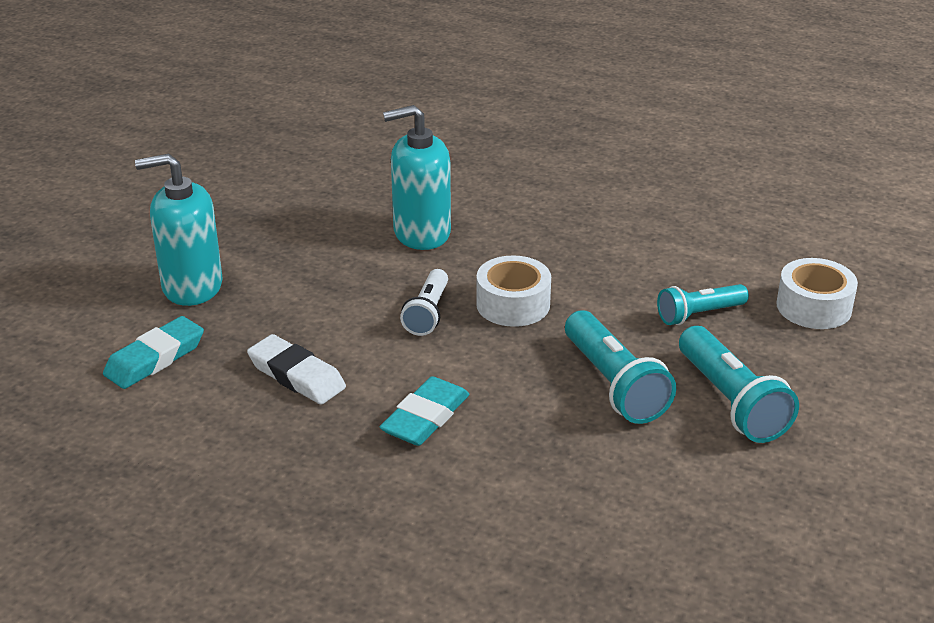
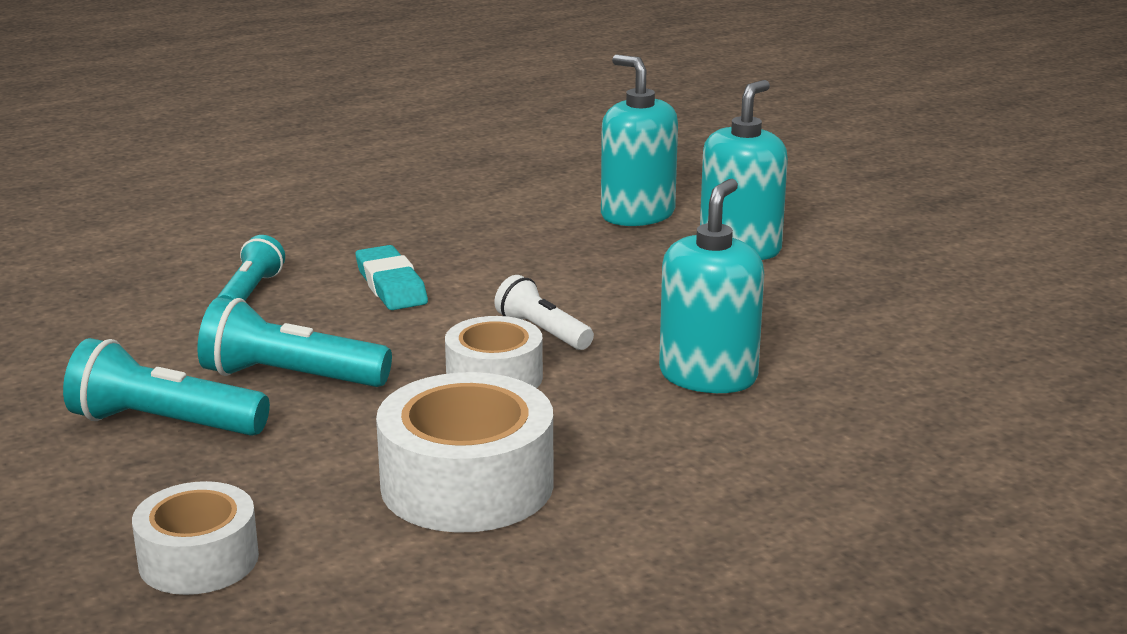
camera: 125 degrees right, 10 degrees down
(155, 358) = (637, 215): turquoise eraser -> turquoise soap dispenser
(296, 376) = (531, 255): white eraser -> none
(638, 261) = (467, 484): none -> white tape
(699, 315) = (311, 473): turquoise flashlight -> turquoise flashlight (250, 292)

